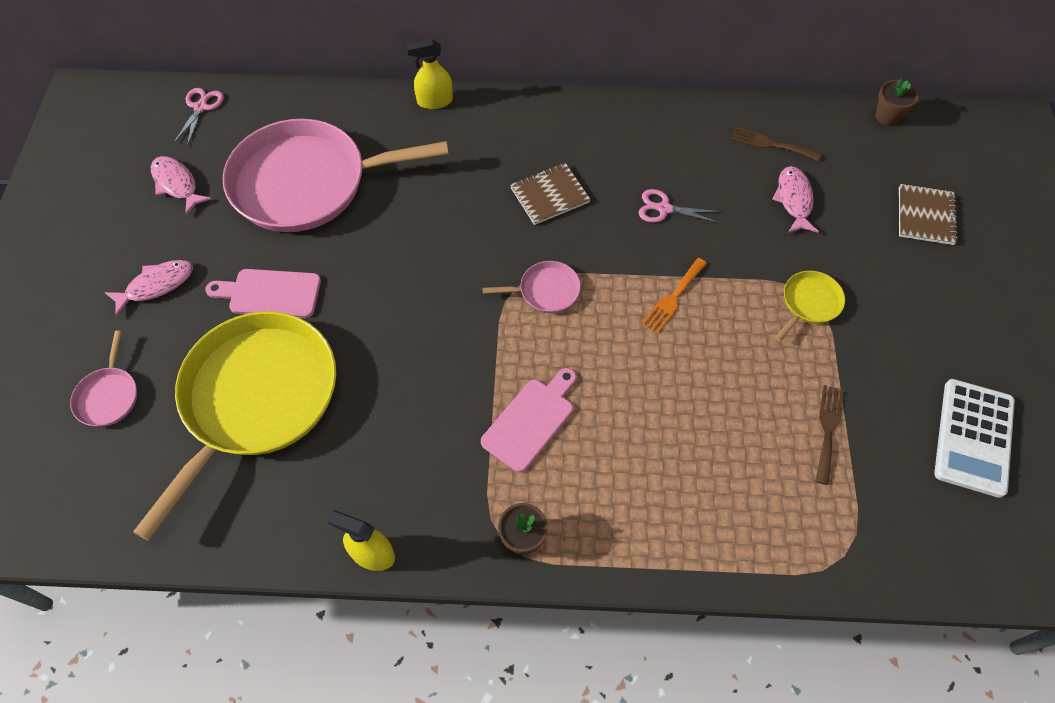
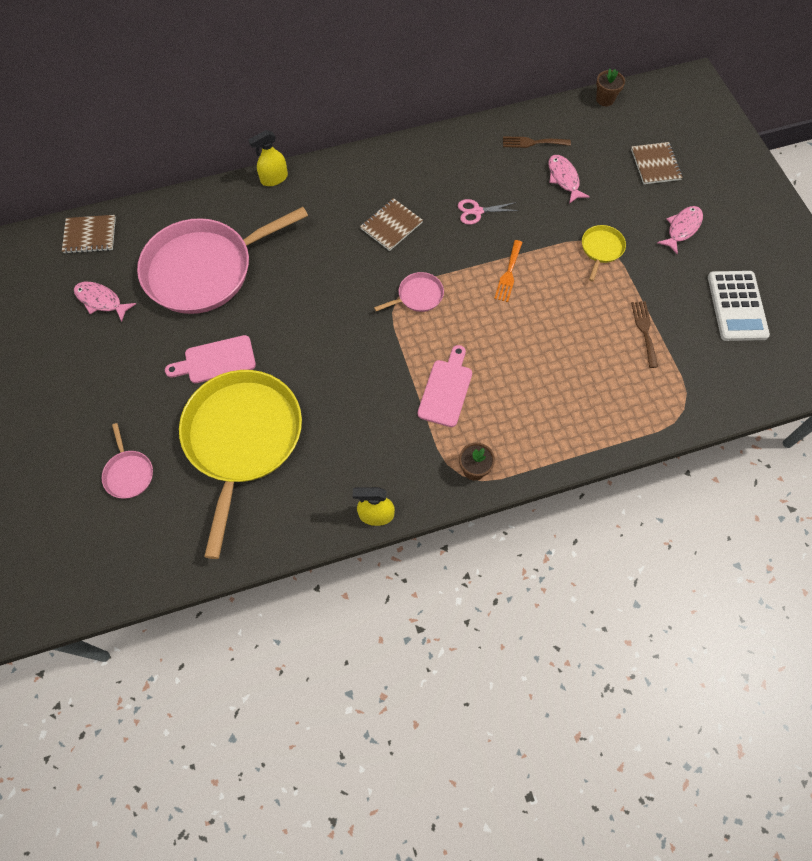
camera: 20 degrees left, 5 degrees up
(156, 285) = (124, 382): pink fish -> pink fish (682, 228)
(201, 107) = (90, 235): pink scissors -> brown notebook

